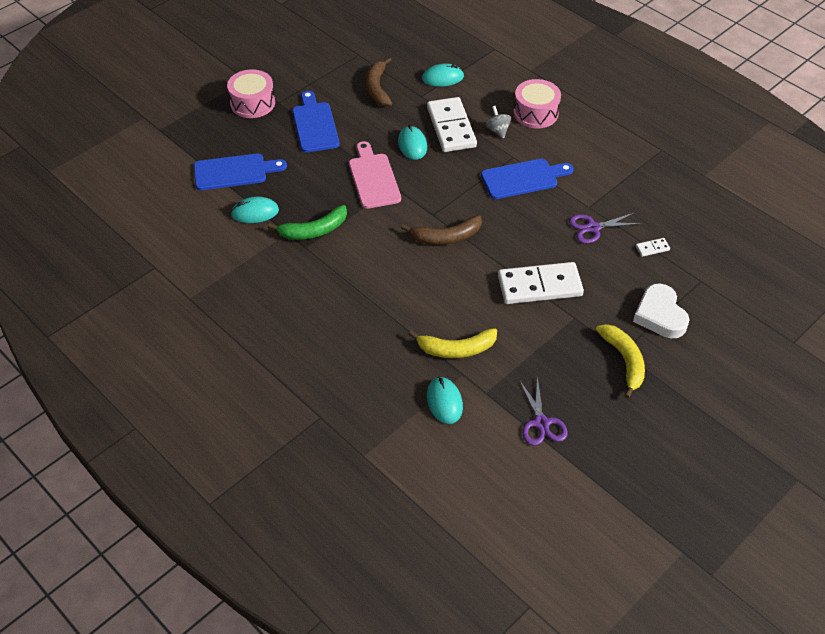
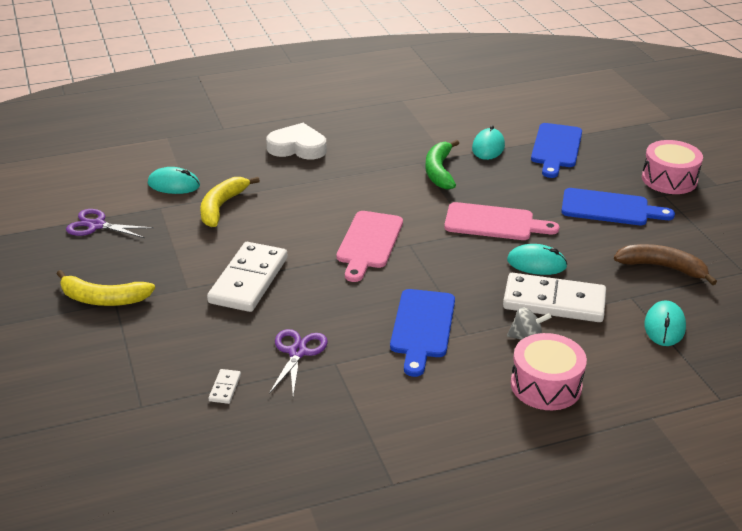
camera: 115 degrees right, 15 degrees down
(446, 237) = (369, 243): brown banana -> pink cutting board
(660, 315) = (129, 349): white heart -> white heart (297, 147)

